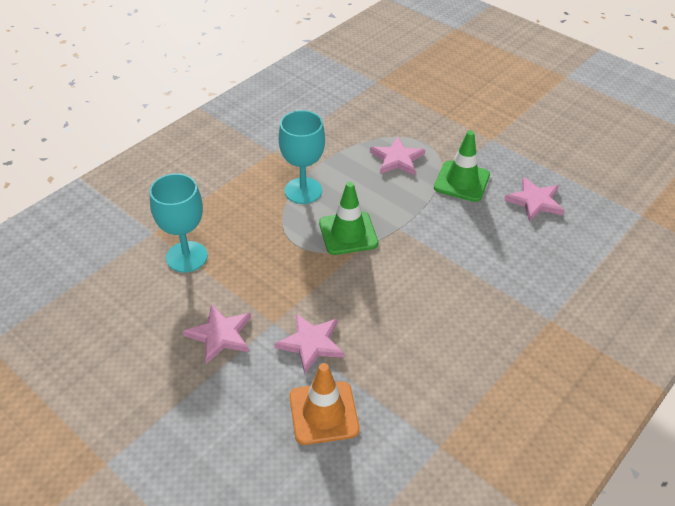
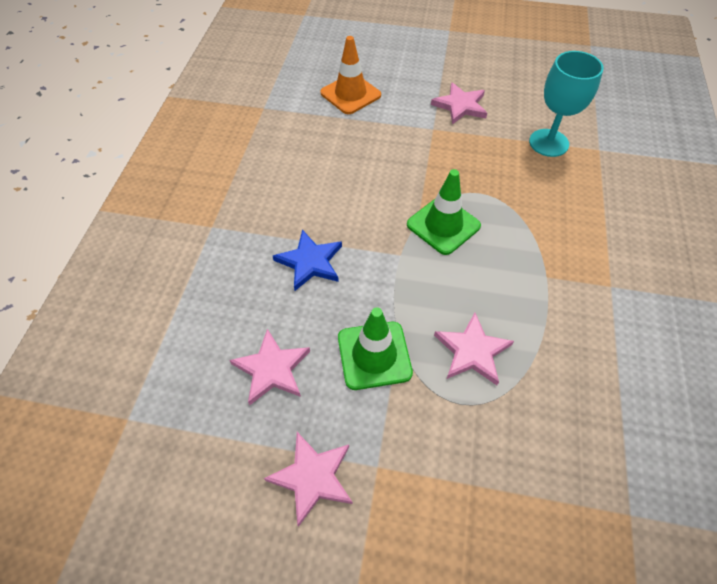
camera: 150 degrees right, 10 degrees up
(303, 191) = (528, 251): turquoise goblet -> none
(311, 343) = (393, 126): pink star -> pink star (312, 477)
(474, 253) = (310, 262): none -> blue star

